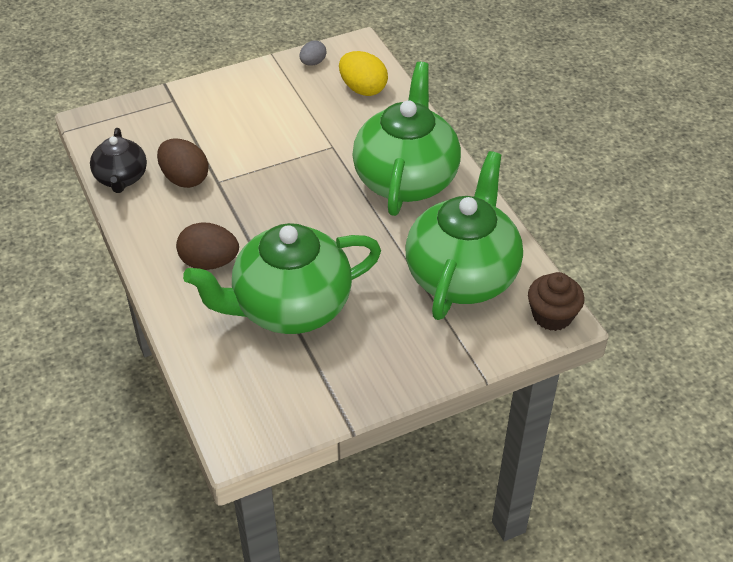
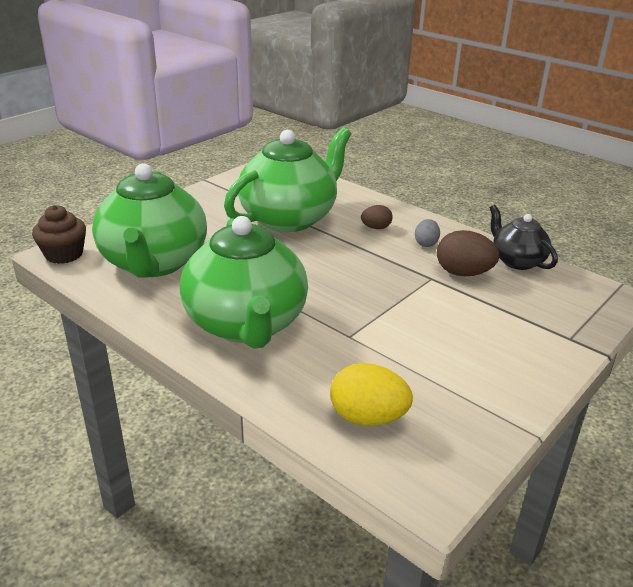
camera: 155 degrees right, 15 degrees down
(209, 262) = (376, 228): brown egg -> brown egg, size x0.59
(313, 63) = (468, 438): grey egg -> grey egg (426, 243)

